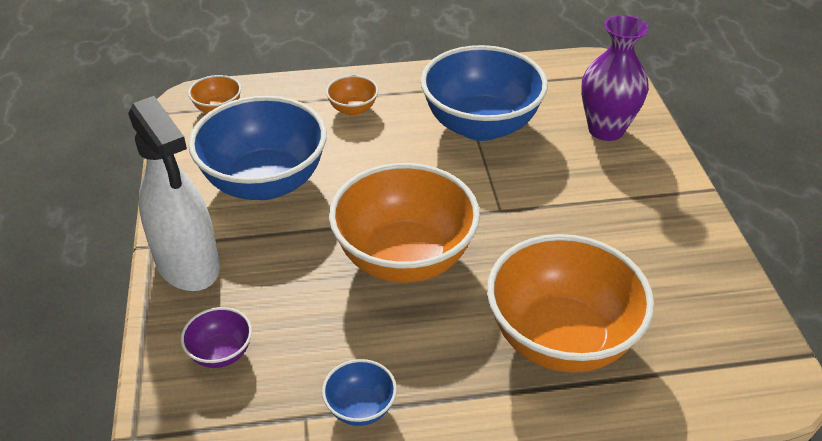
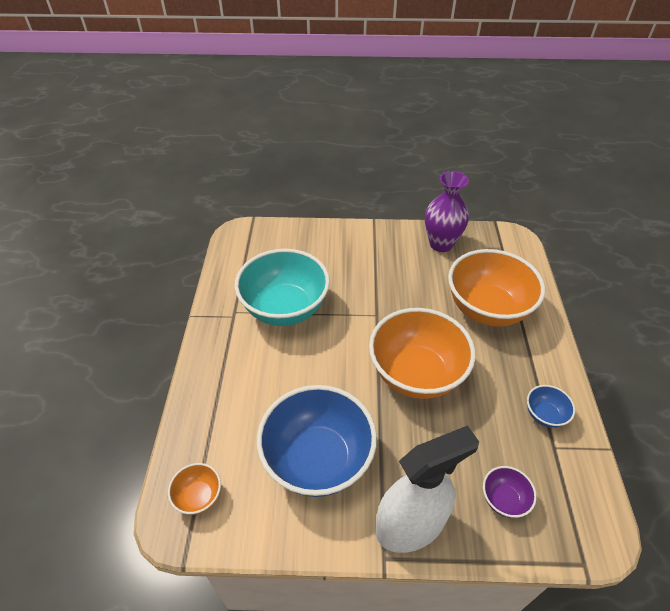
camera: 80 degrees left, 5 degrees up
(353, 109) = (238, 385): orange bowl -> none
(480, 125) = (285, 308): blue bowl -> turquoise bowl
(606, 130) = (308, 248): purple vase -> purple vase (441, 244)

